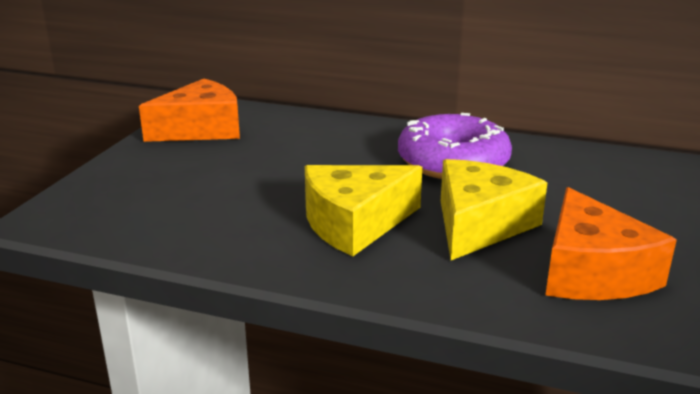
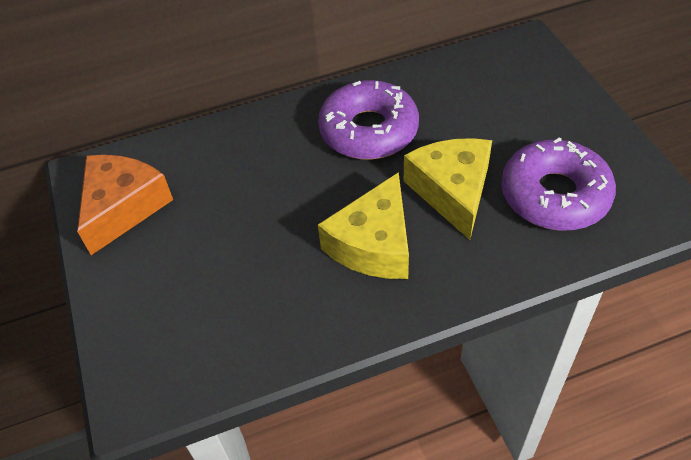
camera: 35 degrees left, 25 degrees up
(592, 271) = (554, 195): orange cheese -> purple donut

